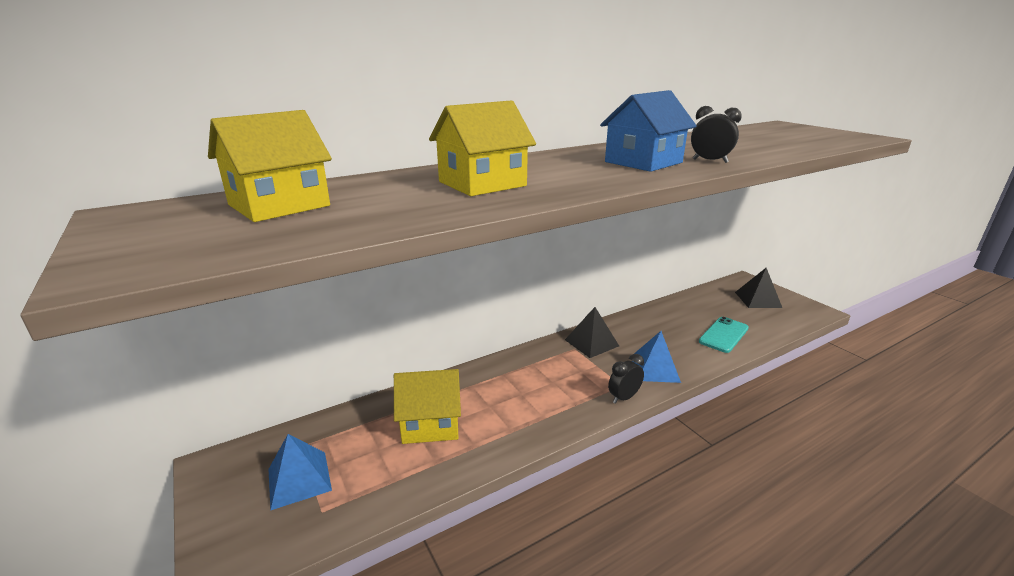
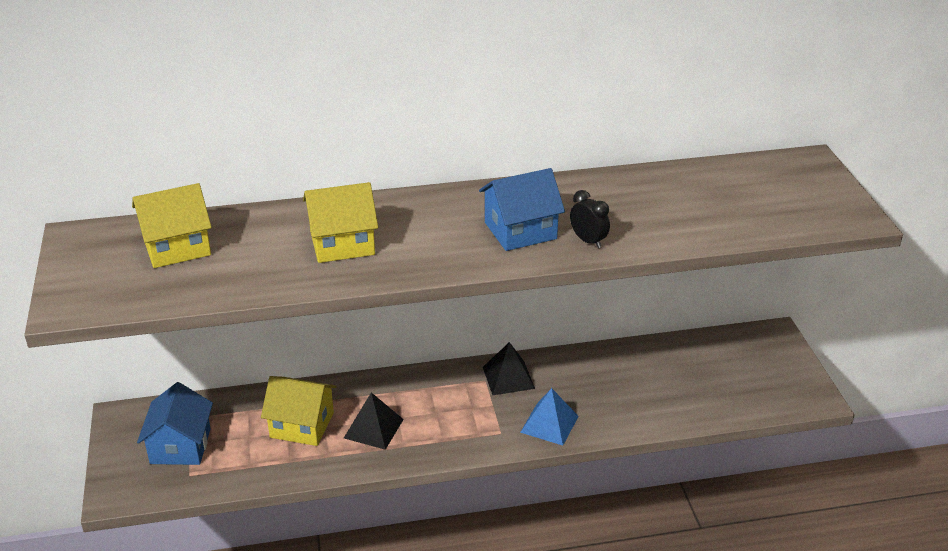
camera: 20 degrees right, 10 degrees up
(299, 479) = (180, 446): blue pyramid -> blue house
(623, 397) = (492, 446): black clock -> none
(723, 335) = (664, 403): turquoise phone -> none
(757, 299) = (758, 366): black pyramid -> black pyramid (373, 428)

